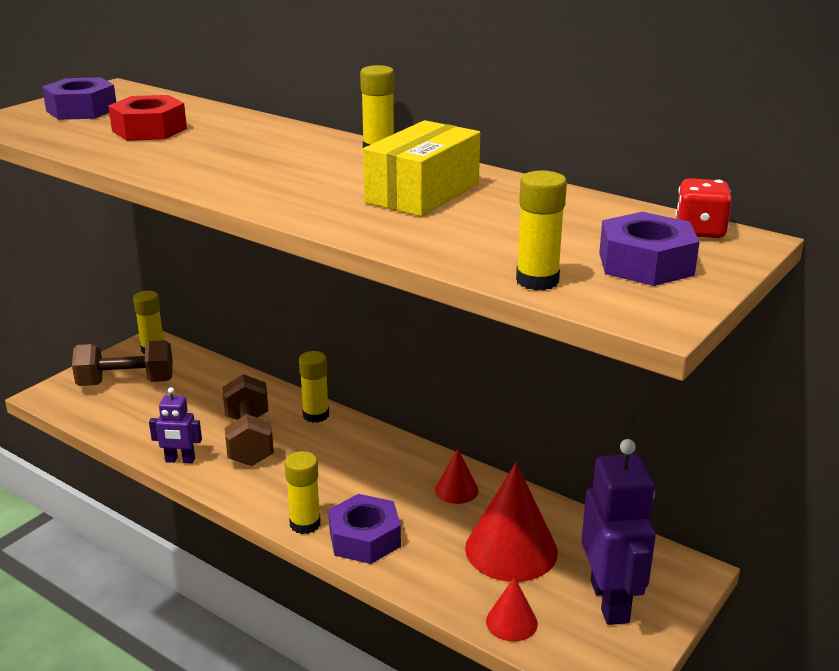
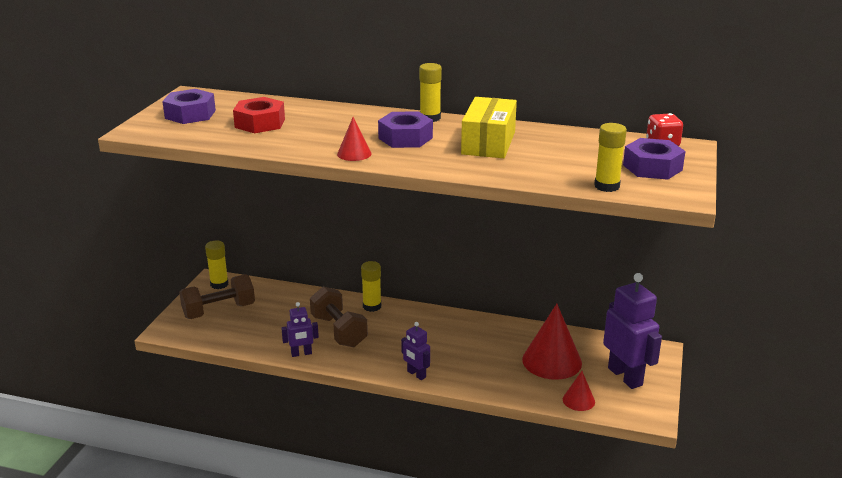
camera: 20 degrees left, 0 degrees up
(305, 524) = (416, 374): yellow glue stick -> purple robot
(364, 538) = (460, 374): purple nut -> purple nut (405, 138)
(456, 490) = (496, 334): red cone -> red cone (354, 154)

